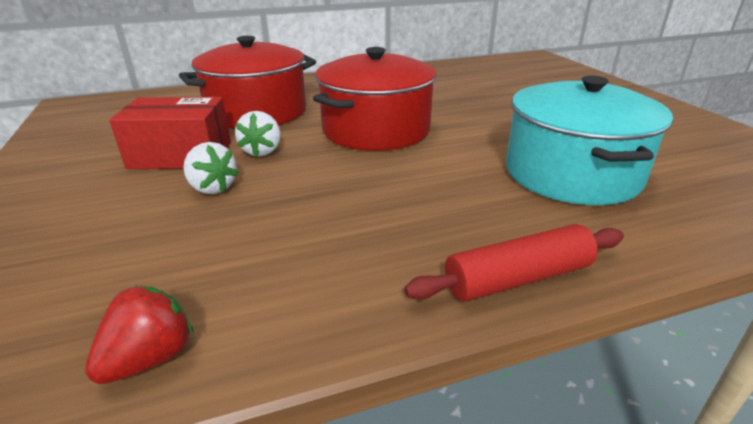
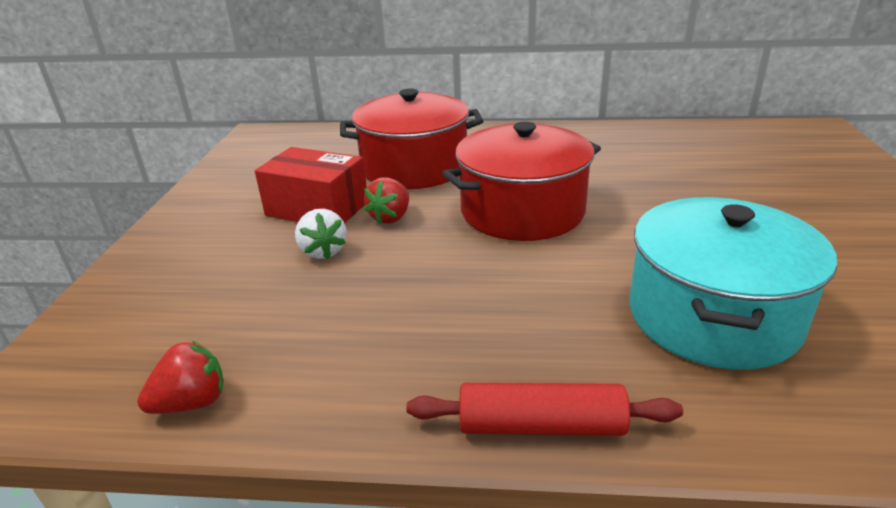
camera: 25 degrees right, 0 degrees up
(262, 151) = (391, 217): white strawberry -> red strawberry

